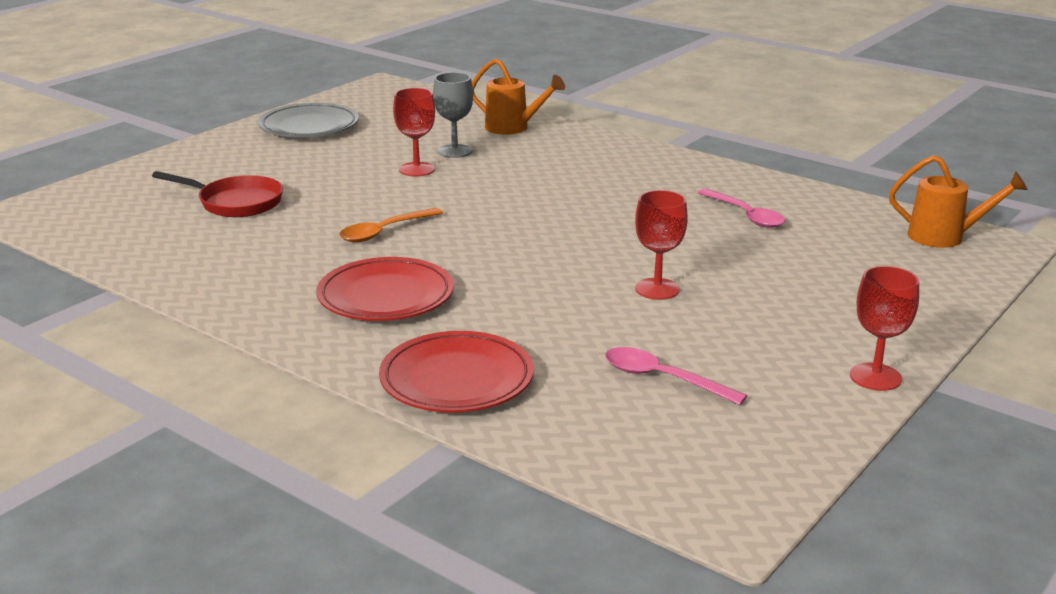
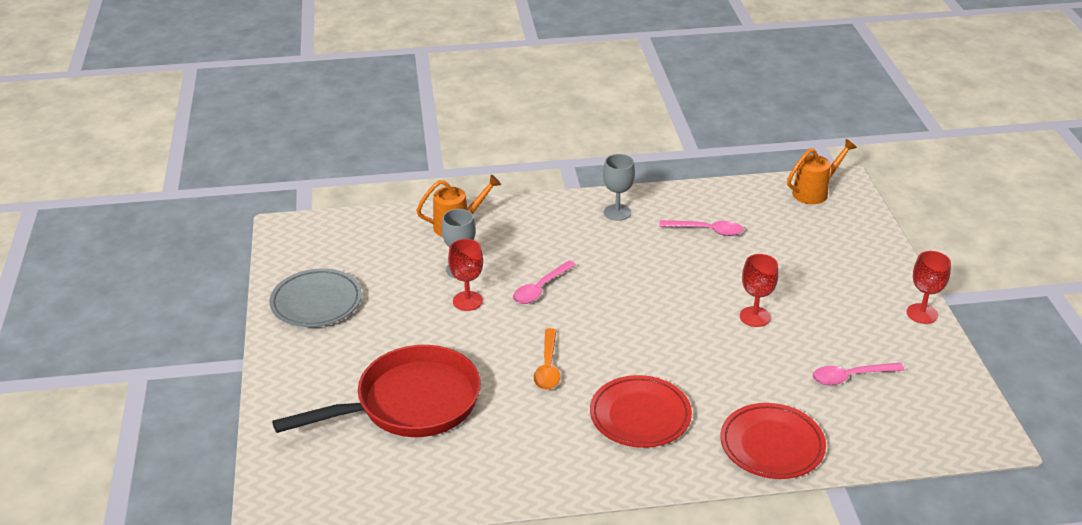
camera: 45 degrees left, 10 degrees up
(236, 203) = (410, 404): red pan -> red pan, size x1.72
(493, 187) = (540, 289): none -> pink spoon
(677, 171) = (617, 212): none -> grey goblet

